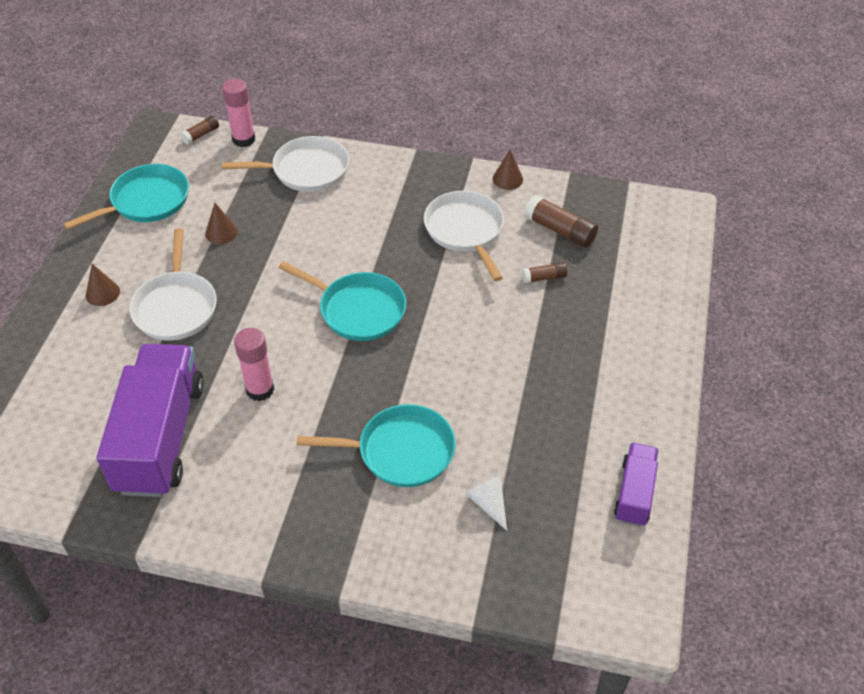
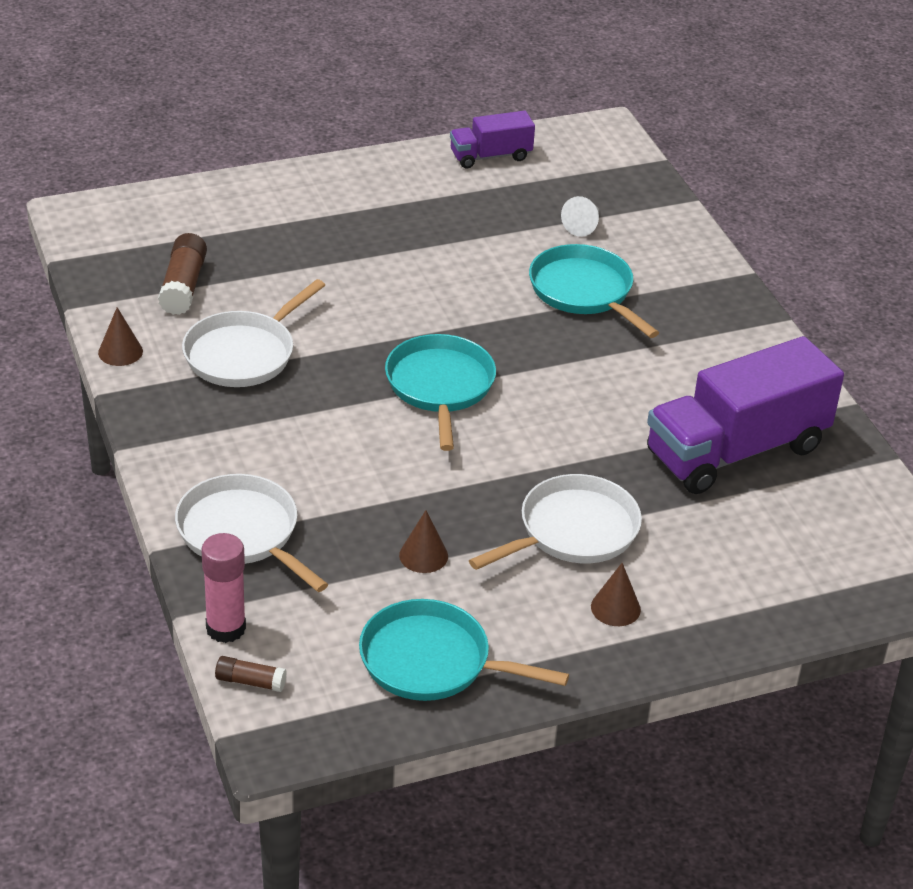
camera: 125 degrees left, 10 degrees down
(260, 390) = (612, 410): pink glue stick -> none
(544, 278) = (271, 275): brown glue stick -> none

